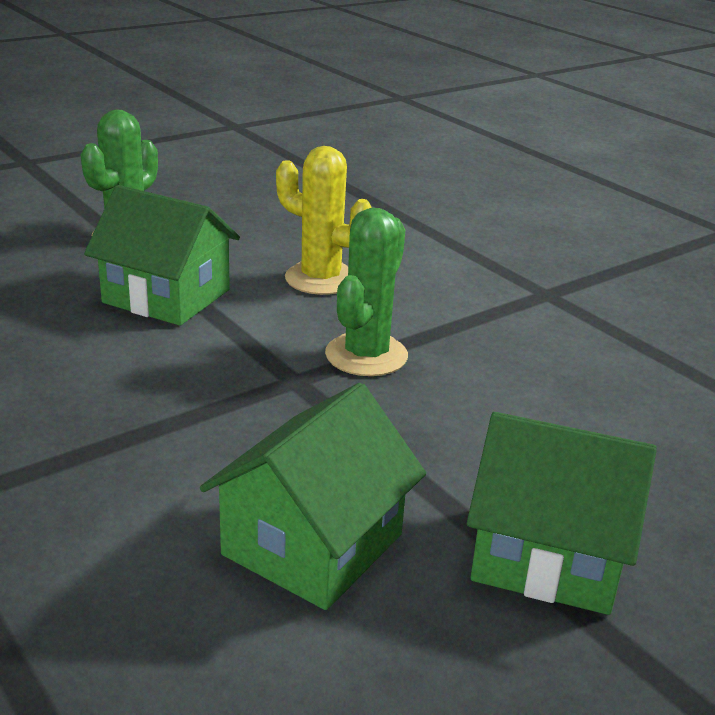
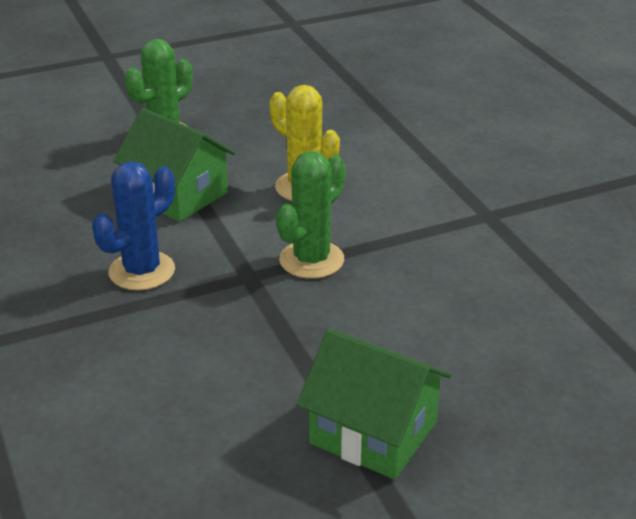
camera: 15 degrees right, 5 degrees up
(151, 386) = (142, 271): none -> blue cactus
(313, 544) = (211, 404): green house -> none

